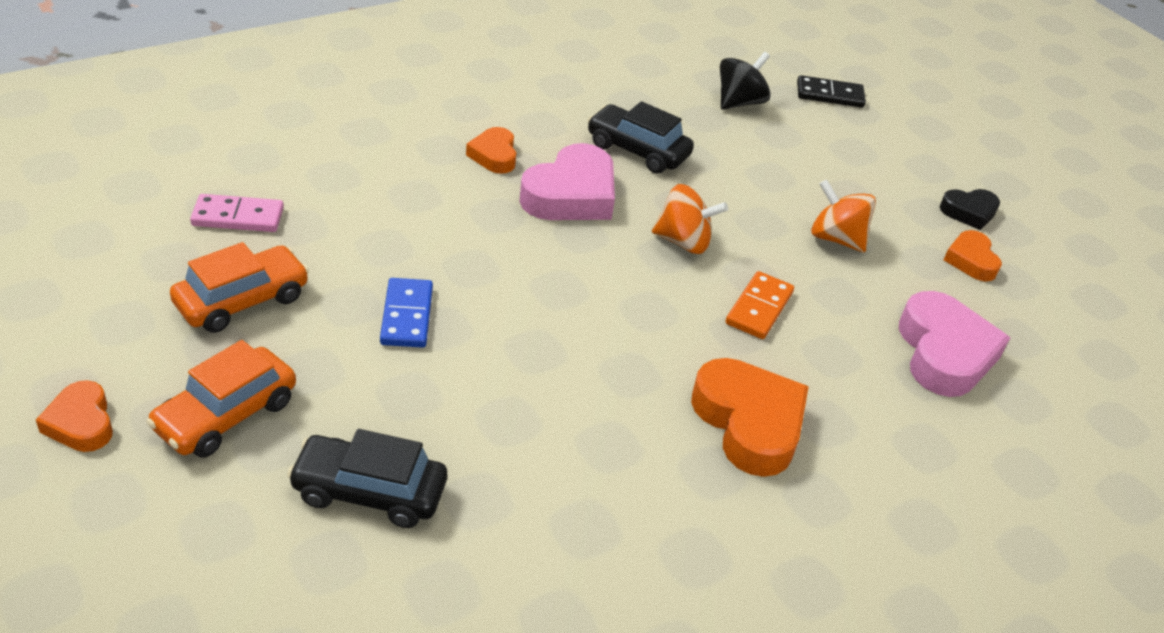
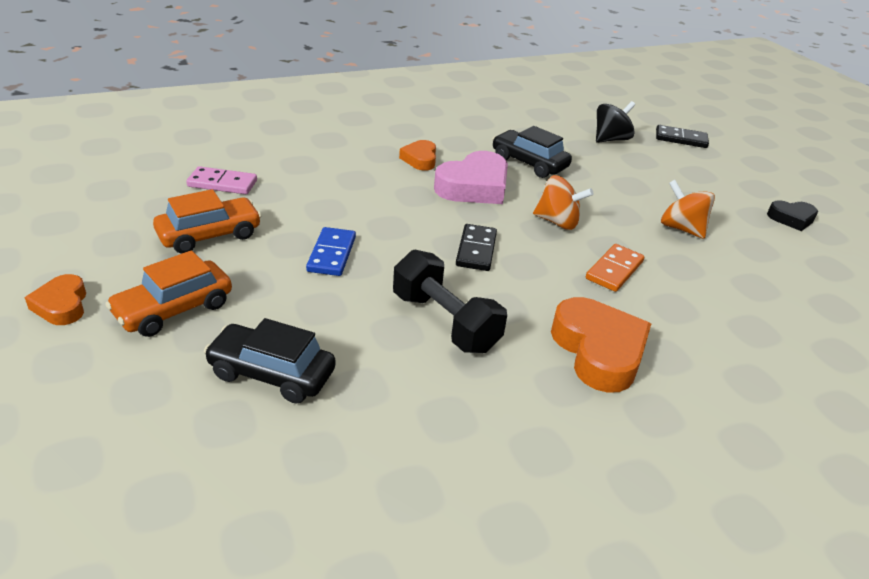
camera: 10 degrees right, 5 degrees down
(564, 401) = (445, 322): none -> black dumbbell
(587, 293) = (476, 250): none -> black domino
(944, 353) = (770, 314): pink heart -> none
(971, 260) = (793, 251): orange heart -> none

